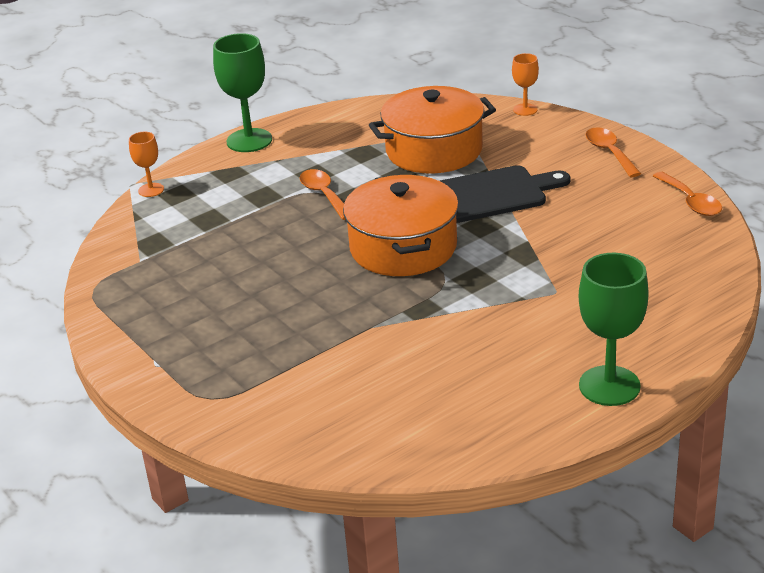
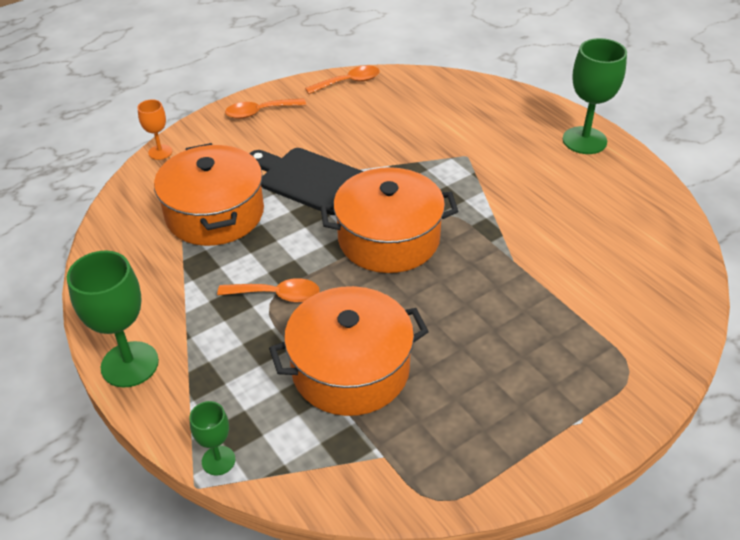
camera: 90 degrees left, 10 degrees up
(151, 190) = (218, 460): orange goblet -> green goblet
(232, 239) = (350, 369): none -> orange pot
(324, 194) = (277, 295): orange spoon -> orange spoon turned 150 degrees counterclockwise
(493, 194) = (309, 180): black cutting board -> black cutting board turned 45 degrees counterclockwise

